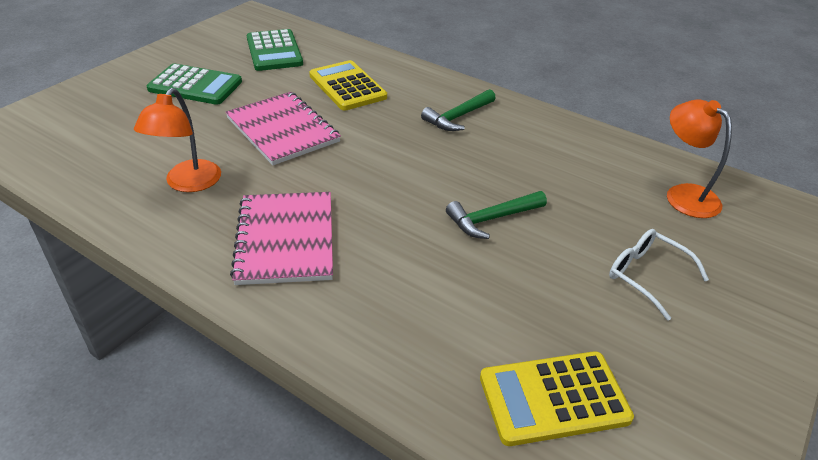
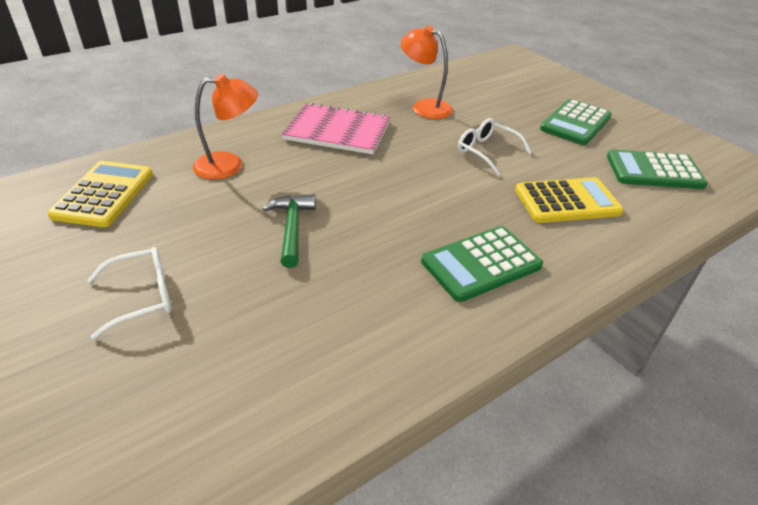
camera: 110 degrees right, 0 degrees up
(282, 130) = (486, 151): pink notebook -> white glasses
(458, 117) = (481, 264): green hammer -> green calculator
(684, 195) = (218, 412): orange lamp -> orange lamp (229, 165)

